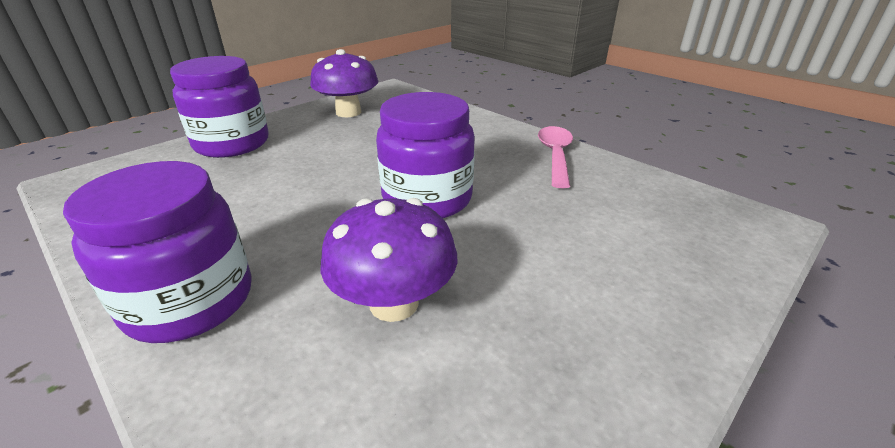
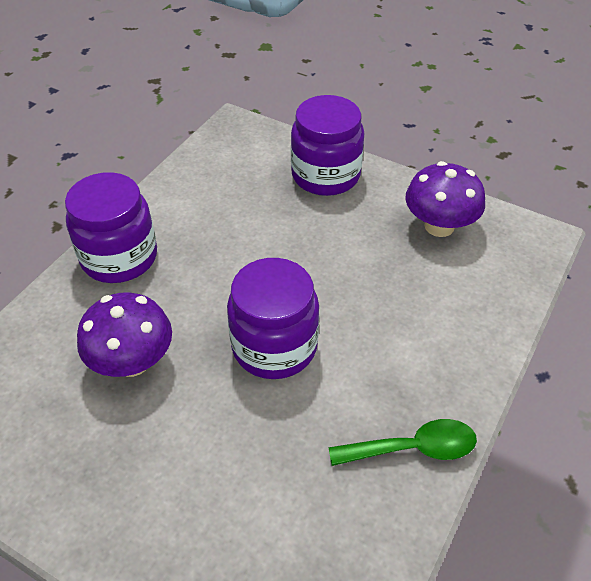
camera: 75 degrees right, 15 degrees up
(555, 155) = (412, 448): pink spoon -> green spoon

